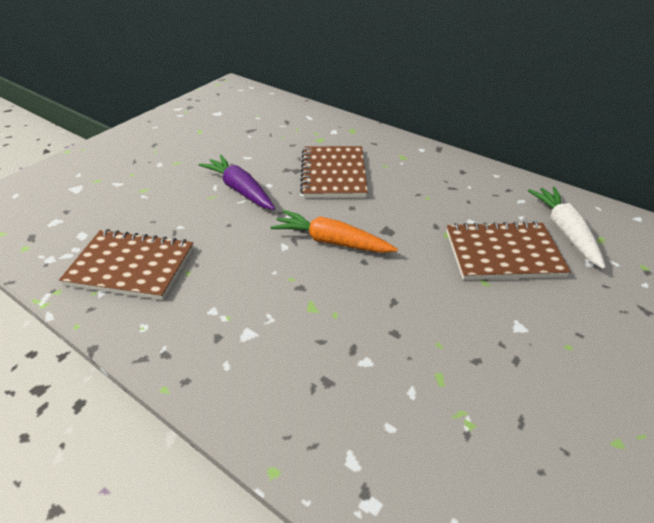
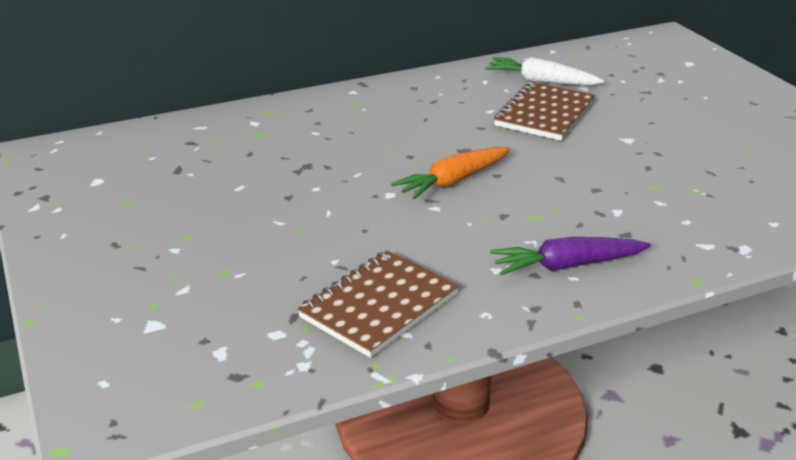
camera: 60 degrees left, 10 degrees down
(240, 190) = (305, 207): purple carrot -> purple carrot (567, 266)
(333, 174) = (341, 148): brown notebook -> none

